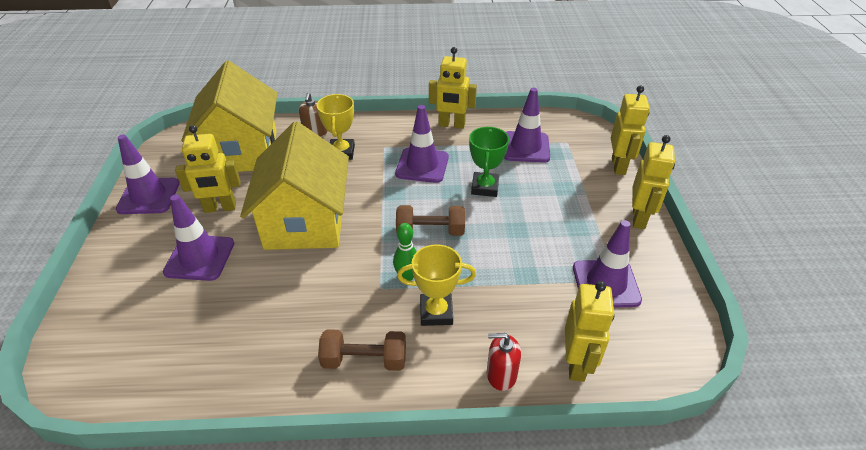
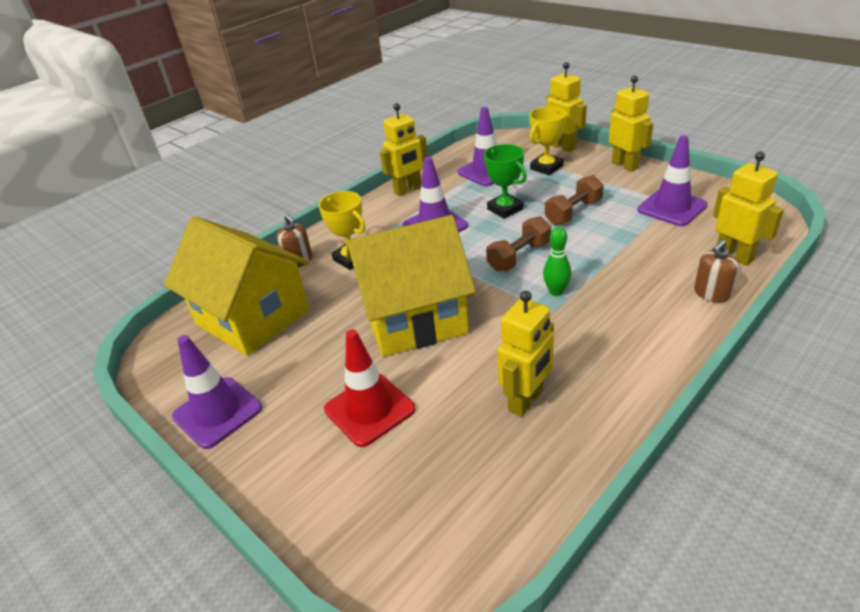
camera: 40 degrees left, 5 degrees down
(200, 258) = (369, 409): purple traffic cone -> red traffic cone
(220, 208) = (315, 366): yellow robot -> yellow robot (526, 401)
(305, 222) = (414, 319): yellow house -> yellow house turned 60 degrees counterclockwise
(364, 360) = (625, 356): brown dumbbell -> brown dumbbell (573, 212)
(436, 312) = (614, 295): yellow trophy -> yellow trophy (546, 167)
(501, 374) = (711, 293): red soap dispenser -> brown soap dispenser

